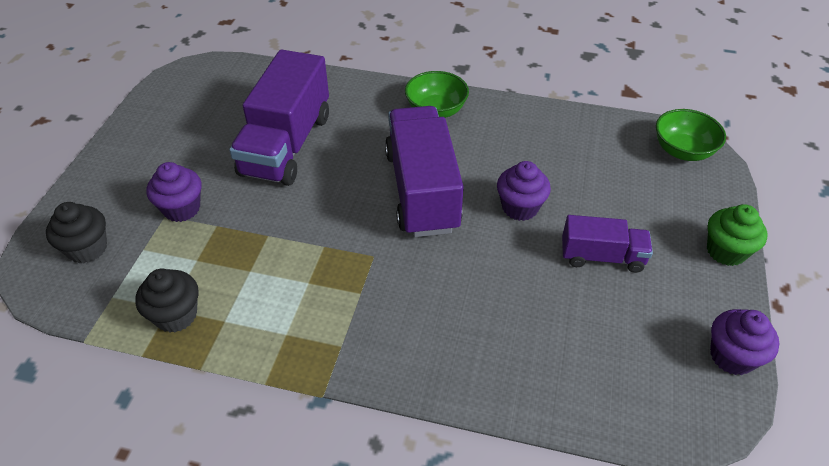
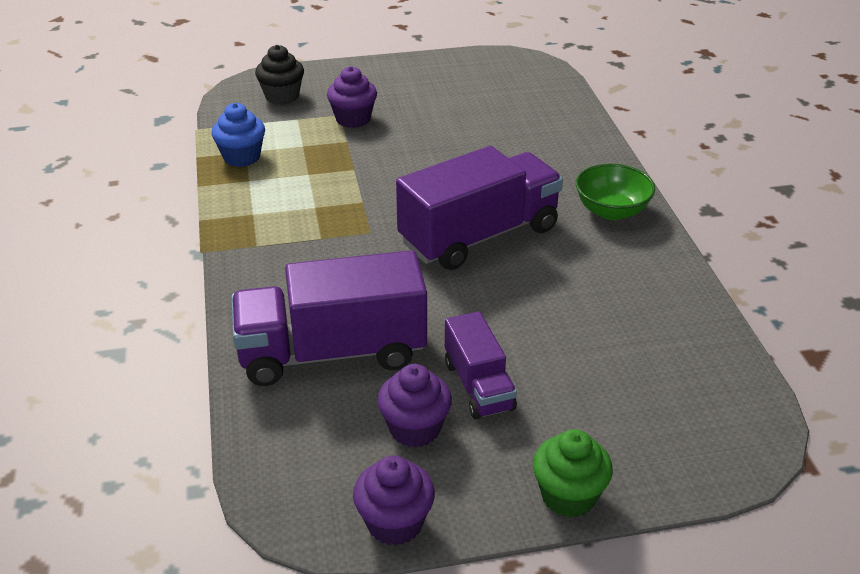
camera: 65 degrees right, 10 degrees down
(176, 315) = (241, 157): black cupcake -> blue cupcake
(287, 145) = (474, 141): purple truck -> purple truck (332, 352)
(520, 207) = (508, 307): purple cupcake -> purple cupcake (415, 429)
(682, 151) = (733, 425): green bowl -> none

